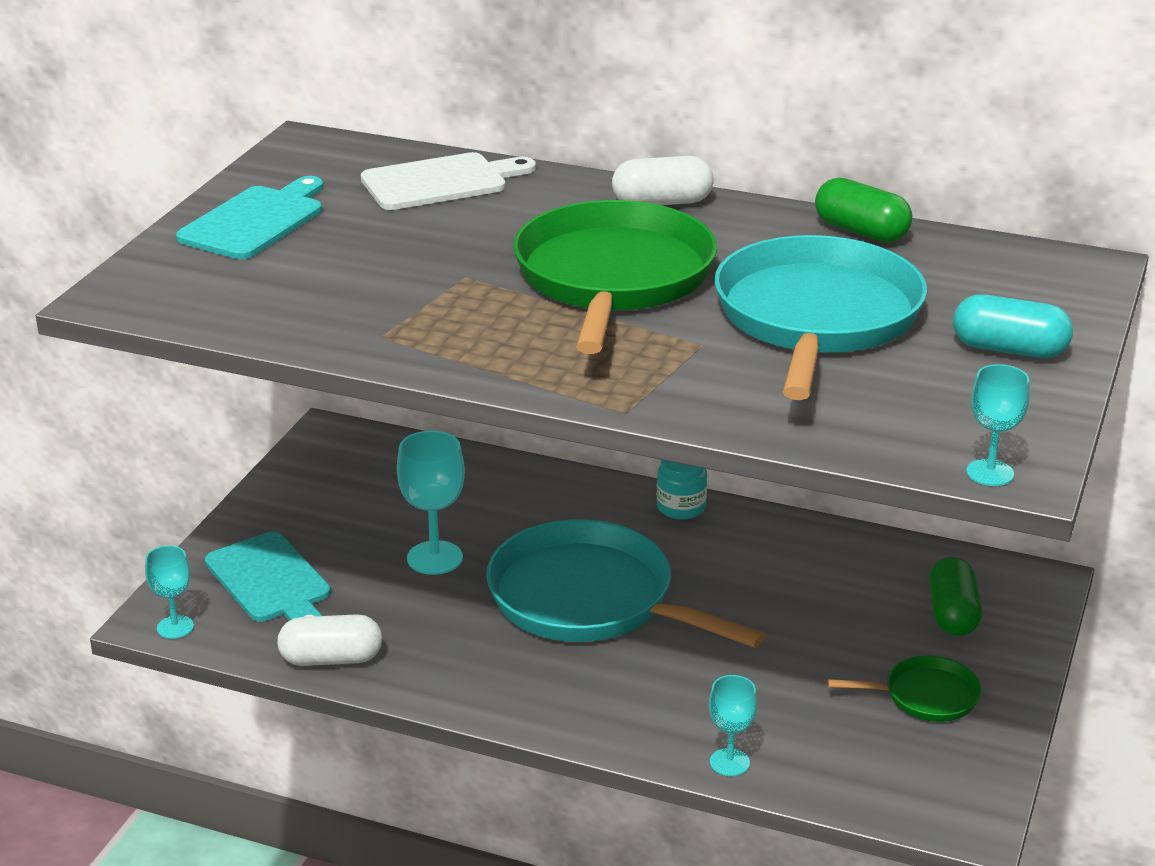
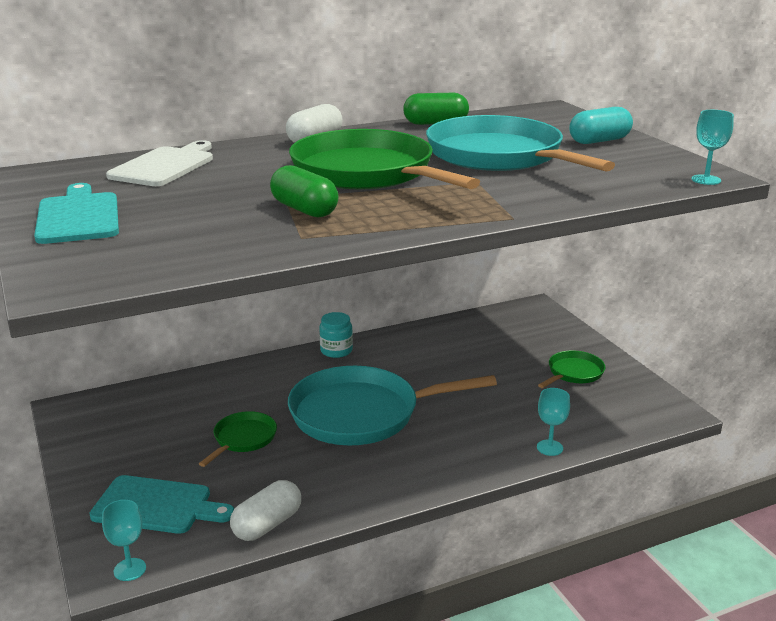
camera: 45 degrees left, 5 degrees down
(434, 558) = (243, 439): turquoise goblet -> green pan
(952, 614) = (527, 336): green capsule -> green capsule (304, 210)

